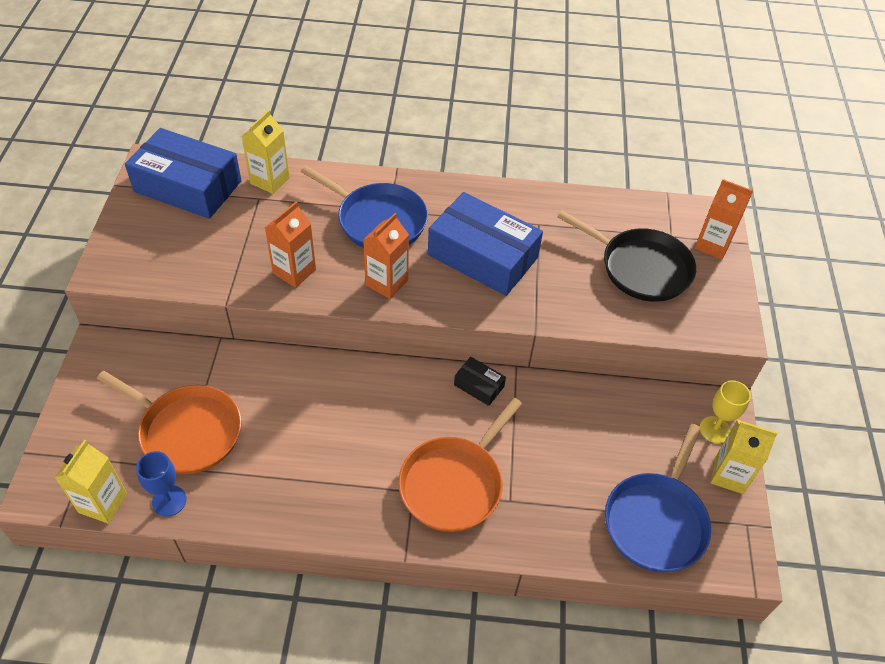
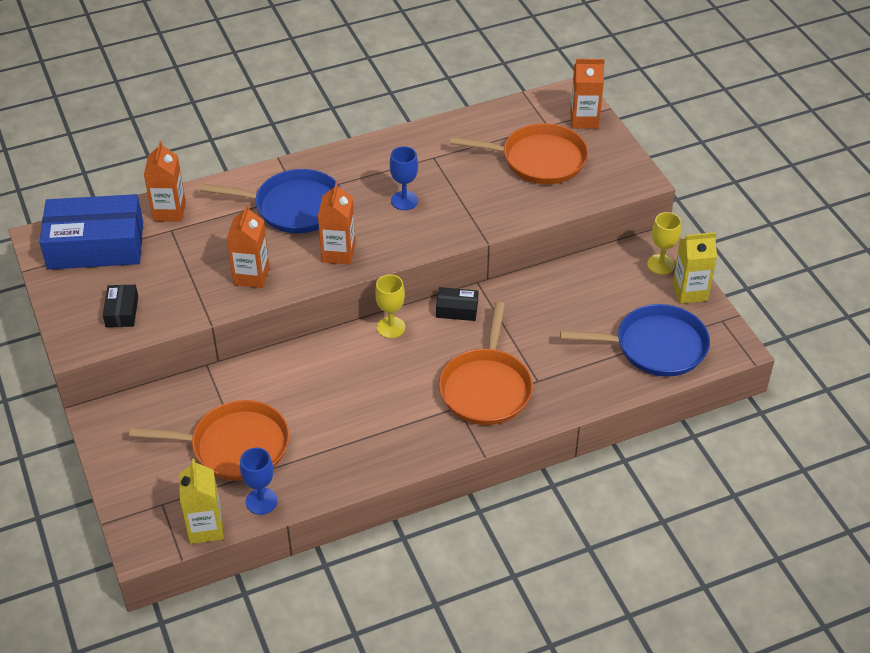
camera: 25 degrees left, 5 degrees down
(162, 257) = (122, 311): none -> black box
(270, 180) = (169, 211): yellow carton -> orange carton
(405, 376) = (391, 327): none -> yellow goblet
(483, 256) = (404, 200): blue box -> blue goblet
(641, 268) = (539, 160): black pan -> orange pan
(656, 521) = (655, 346): blue pan -> blue pan turned 90 degrees counterclockwise

